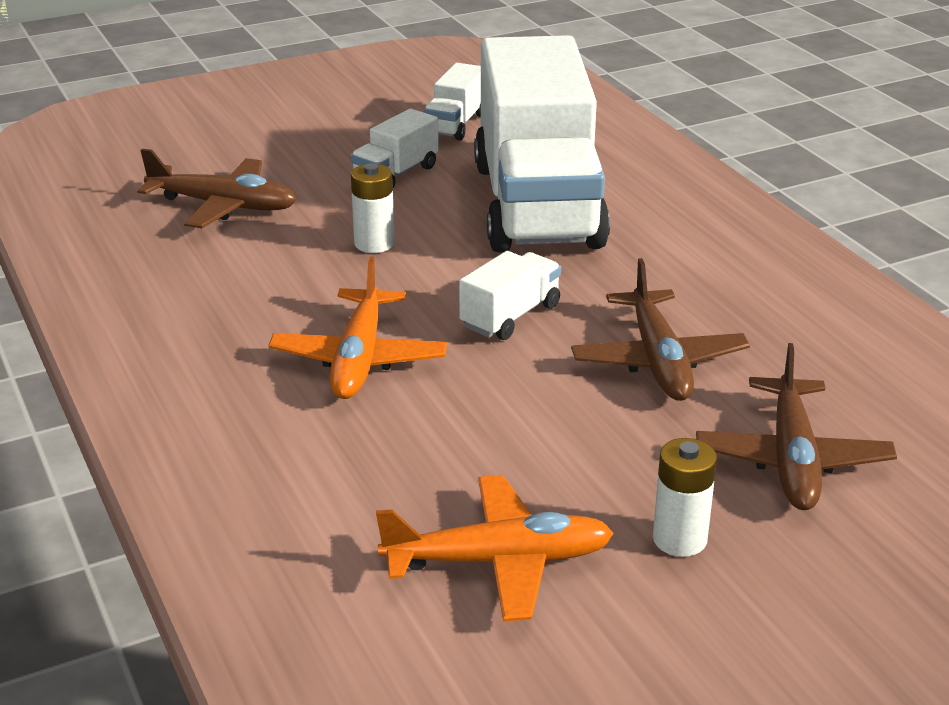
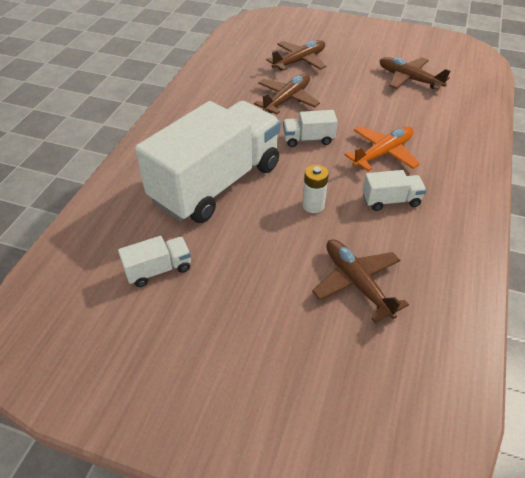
camera: 135 degrees left, 15 degrees up
(396, 174) = (245, 247): white truck -> white truck (390, 200)
(498, 561) = (409, 79): orange plane -> brown plane
(679, 539) = (357, 62): white battery -> none

